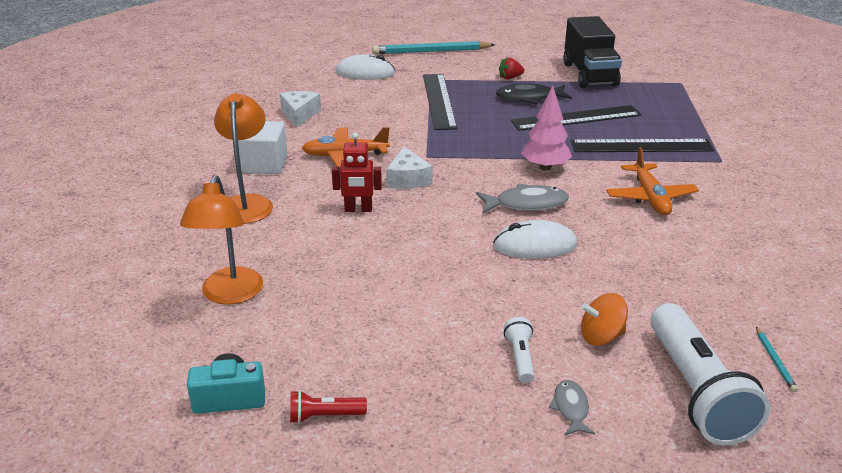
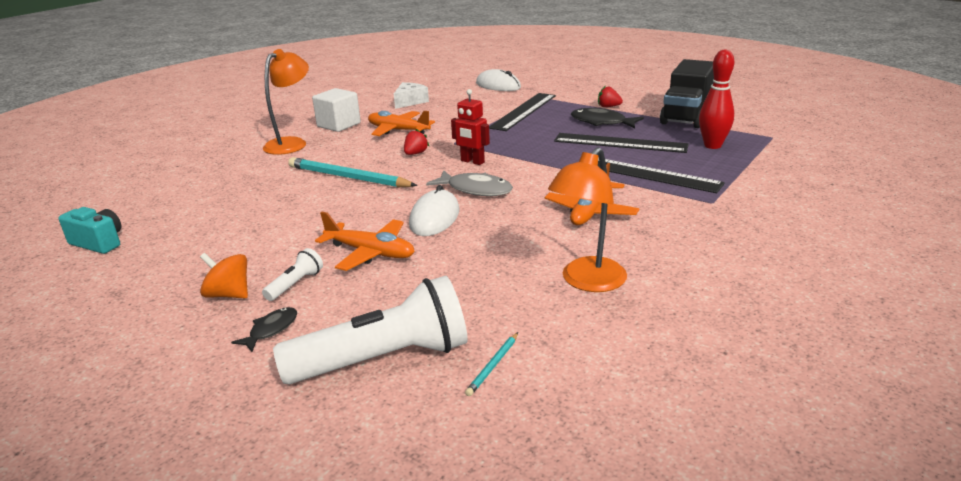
camera: 35 degrees right, 5 degrees down
(229, 295) = (195, 189): orange lamp -> orange lamp (587, 282)
(324, 416) = (124, 272): red flashlight -> none
(358, 209) = (351, 163): red robot -> red robot (472, 162)
(408, 179) = (415, 153): white cheese -> red strawberry
(431, 51) = (571, 80): turquoise pencil -> turquoise pencil (348, 177)
(535, 245) = (434, 217): white mouse -> white mouse turned 75 degrees clockwise
(535, 301) = (370, 252): none -> orange plane
(545, 167) = (534, 169): pink tree -> none
(571, 408) = (271, 330): grey fish -> black fish
(601, 336) = (377, 292): orange spinning top -> orange spinning top (229, 294)
(650, 103) = (712, 146): none -> red bowling pin
(696, 391) = (384, 359): white flashlight -> white flashlight turned 135 degrees counterclockwise

